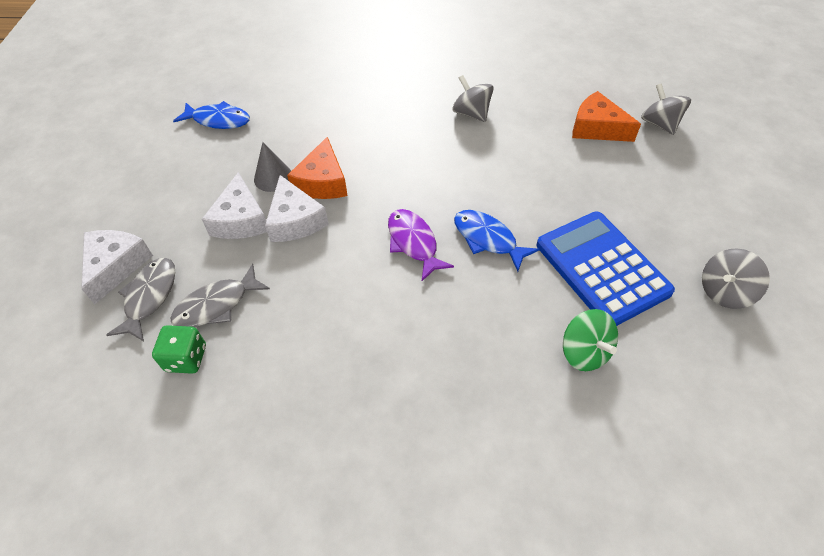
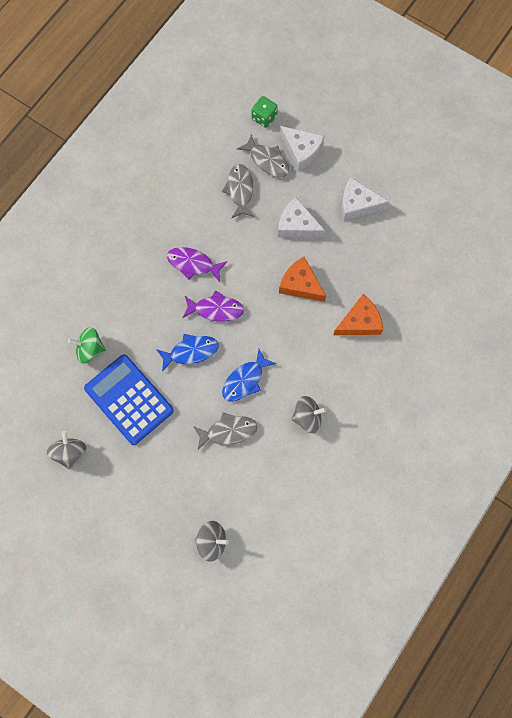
camera: 120 degrees right, 20 degrees up
(186, 358) = (215, 165): green dice -> green dice (264, 117)
(218, 120) = (406, 247): blue fish -> blue fish (245, 380)
(273, 177) = (323, 258): grey cone -> none
(295, 220) = (277, 254): white cheese -> white cheese (357, 204)
(367, 300) = (193, 264): none -> purple fish
(544, 162) = (228, 431): none -> grey fish
(596, 128) = (236, 493): orange cheese -> orange cheese (360, 322)
(602, 268) = (129, 399): blue calculator -> blue calculator turned 135 degrees counterclockwise

